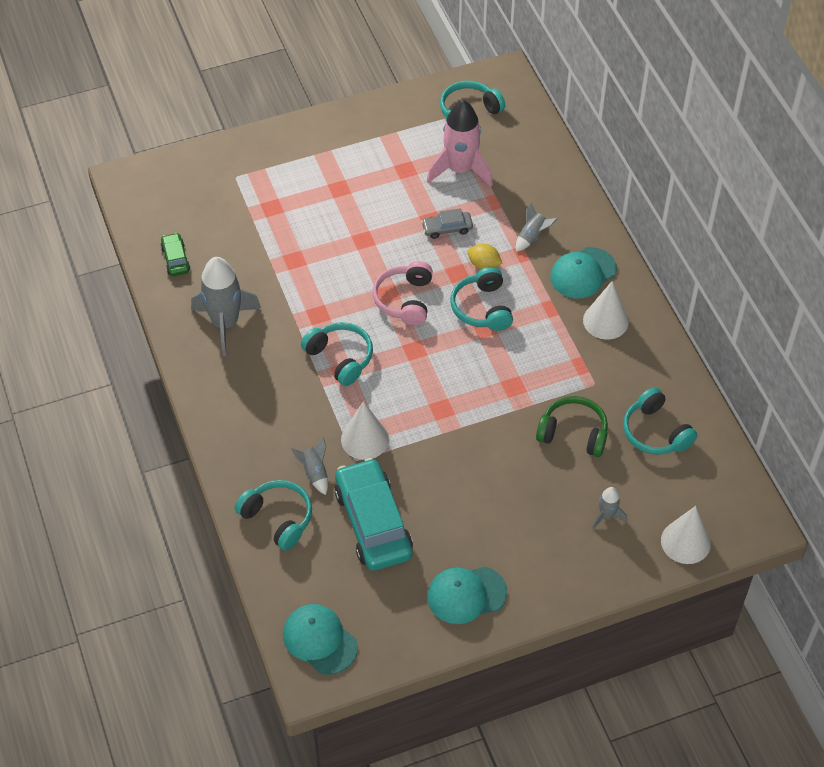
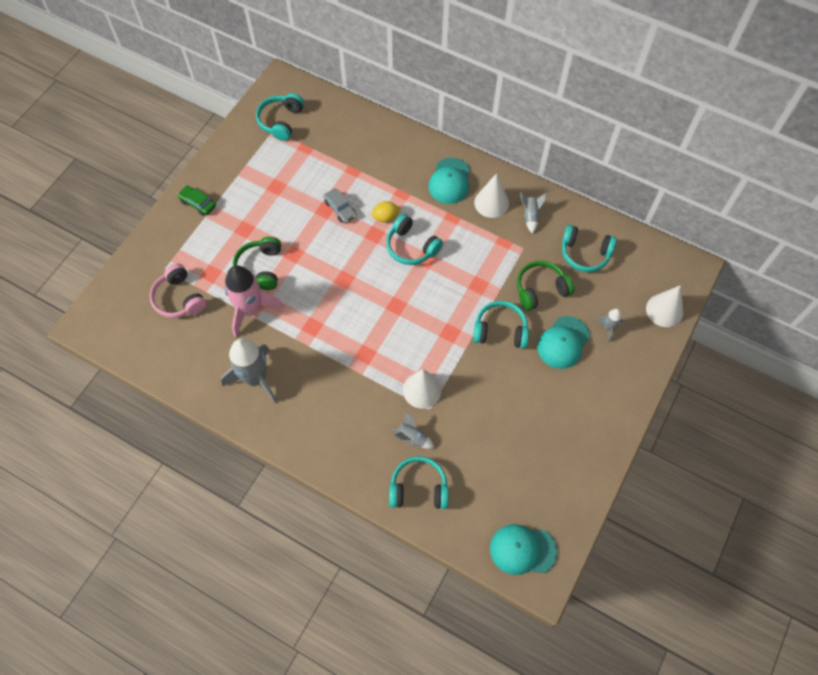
camera: 40 degrees left, 10 degrees up
(175, 259) = (177, 357): green car -> green car (198, 203)
(321, 232) = (260, 268): none -> green headphones
(340, 358) = (354, 346): turquoise headphones -> turquoise headphones (500, 330)
(373, 522) = (480, 442): turquoise car -> none
(405, 300) = (358, 276): pink headphones -> pink headphones (179, 298)
(447, 228) = (340, 209): grey car -> grey car turned 75 degrees counterclockwise
(460, 170) = (312, 163): pink rocket -> pink rocket (251, 310)
(466, 595) = (579, 445): turquoise cap -> turquoise cap (563, 342)
(532, 237) = (398, 178): grey rocket -> grey rocket (530, 216)

